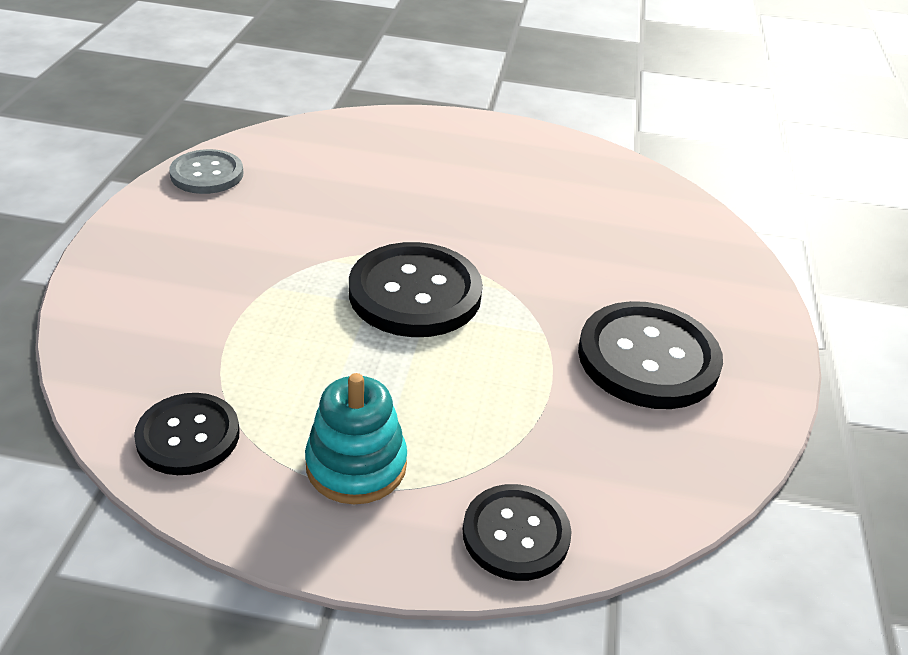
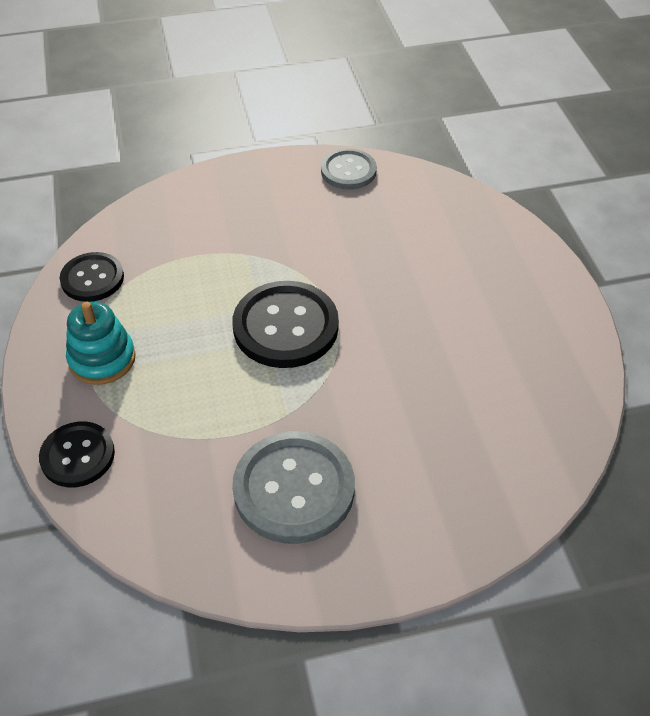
camera: 70 degrees right, 10 degrees up
(648, 358) = (294, 489): black button -> grey button

